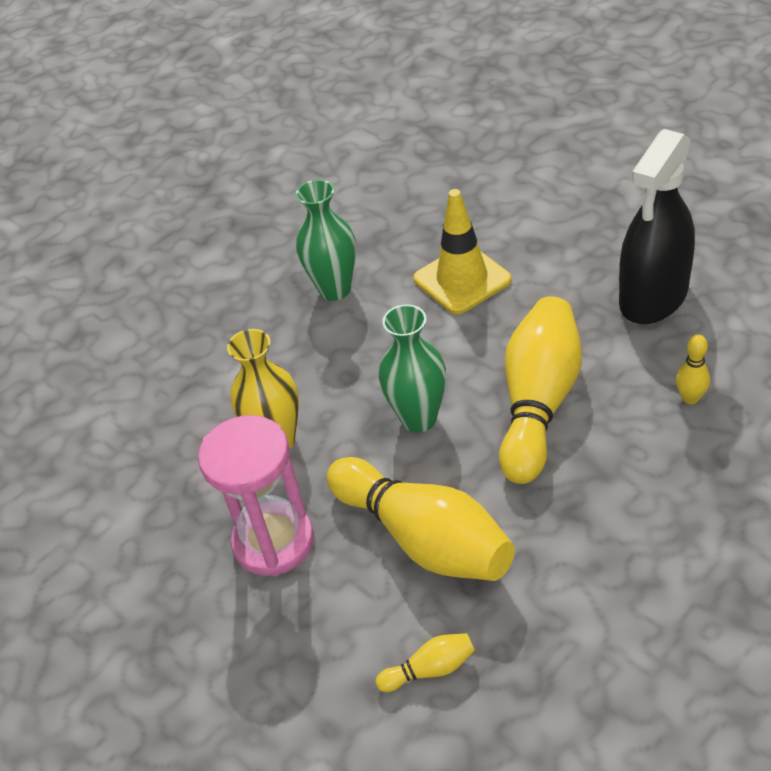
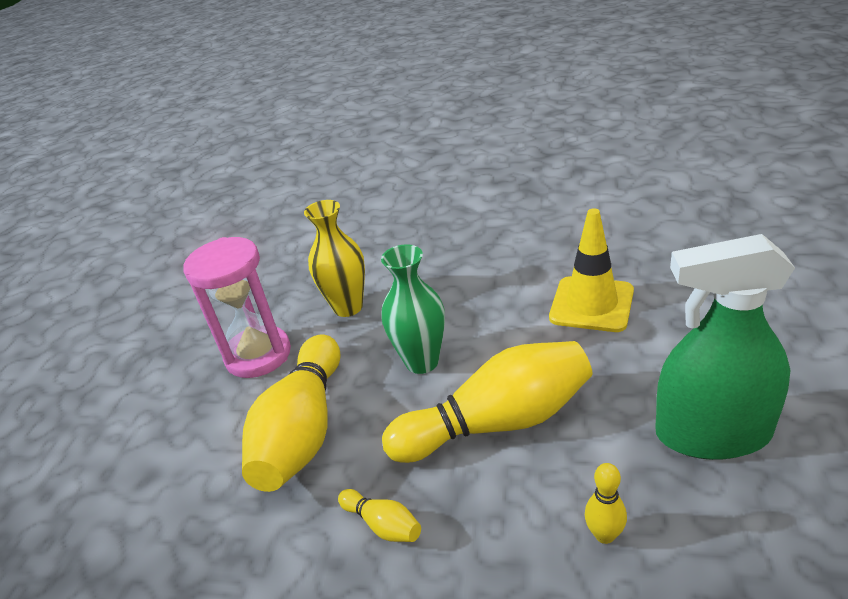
camera: 55 degrees right, 10 degrees down
(335, 289) = (511, 253): green vase -> none
(430, 669) = (178, 503): yellow bowling pin -> yellow bowling pin (383, 525)
(653, 297) = (712, 433): black spray bottle -> green spray bottle

